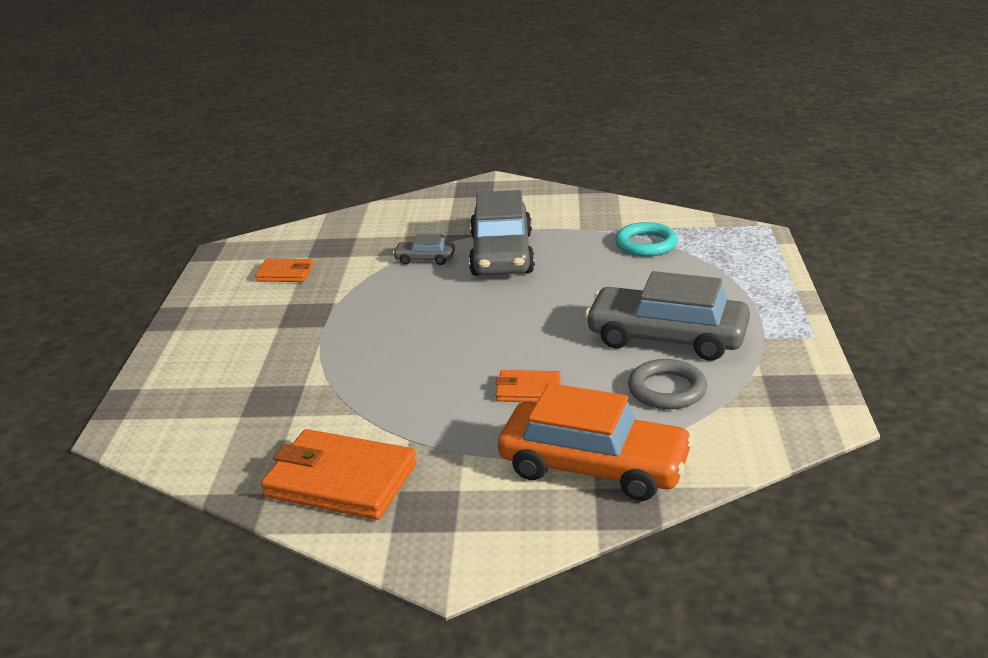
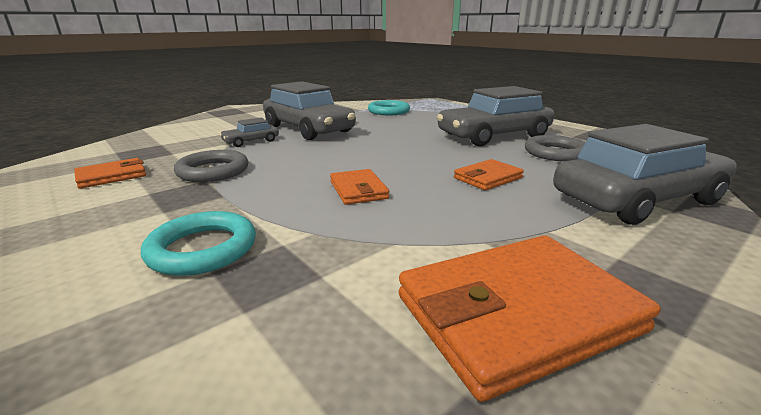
camera: 45 degrees left, 5 degrees down
(264, 368) = (202, 249): none -> turquoise ring
(349, 293) = (213, 171): none -> grey ring
(411, 359) = (358, 190): none -> orange wallet
(594, 466) = (637, 199): orange car -> grey car

